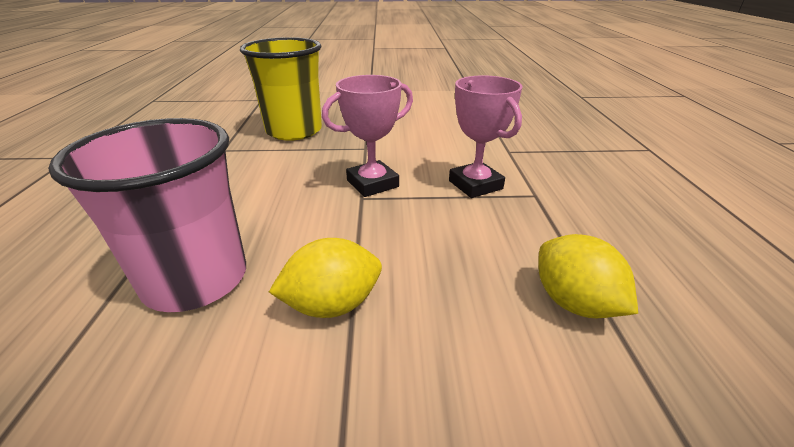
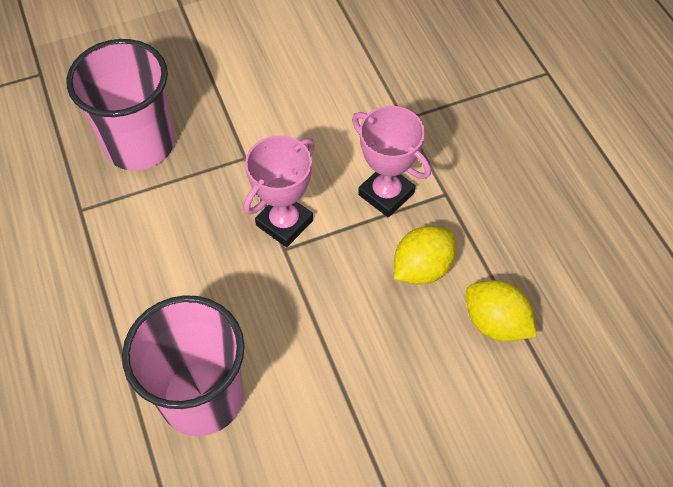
camera: 20 degrees left, 25 degrees up
(294, 131) = (139, 144): yellow cup -> pink cup
(332, 305) = (324, 384): yellow lemon -> yellow lemon (422, 268)

